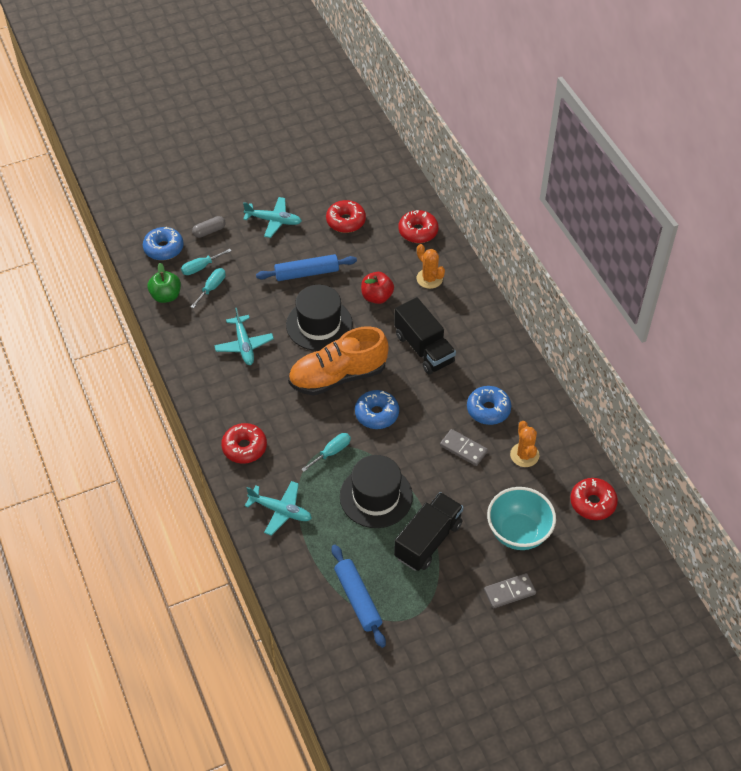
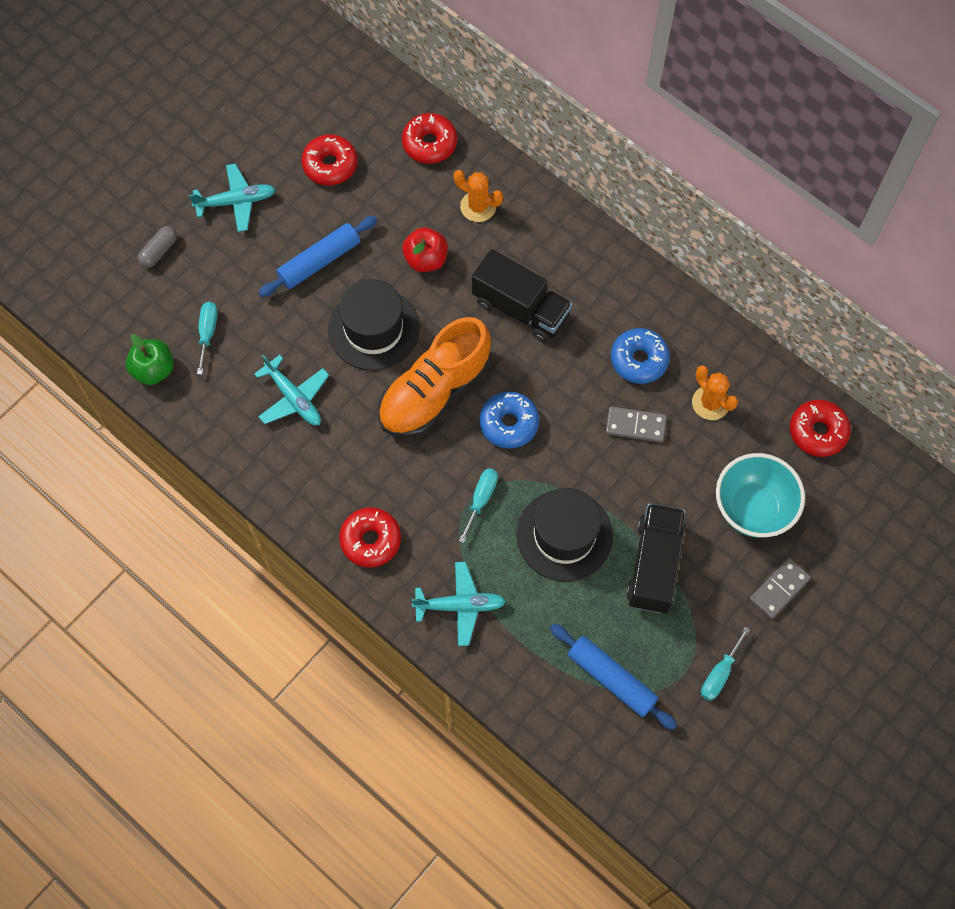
camera: 25 degrees left, 15 degrees up
(164, 248) = (112, 301): blue donut -> none
(201, 267) = (177, 309): turquoise screwdriver -> turquoise screwdriver (719, 674)

